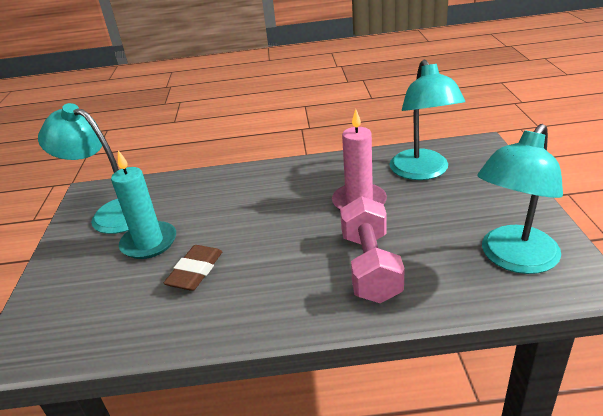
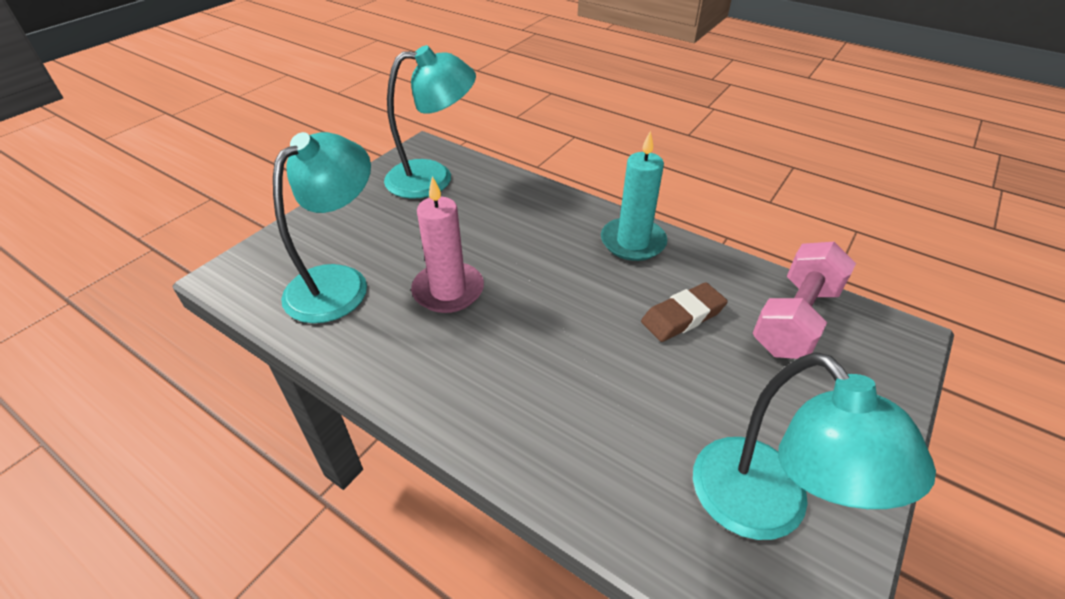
camera: 145 degrees left, 10 degrees up
(149, 243) = (721, 394): turquoise candle -> turquoise candle (633, 242)
(370, 266) = (528, 228): pink dumbbell -> pink dumbbell (795, 319)

